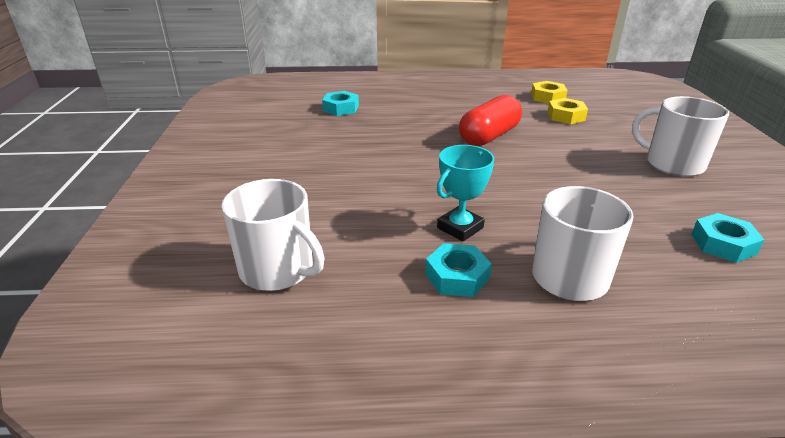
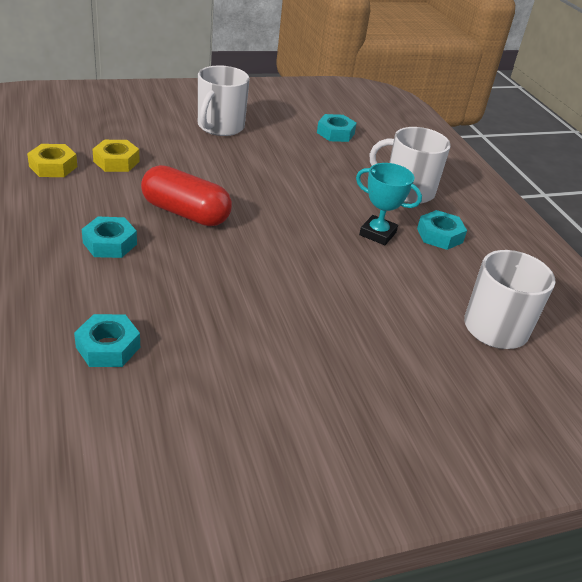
camera: 110 degrees left, 5 degrees up
(446, 111) = (110, 243): none -> turquoise nut

